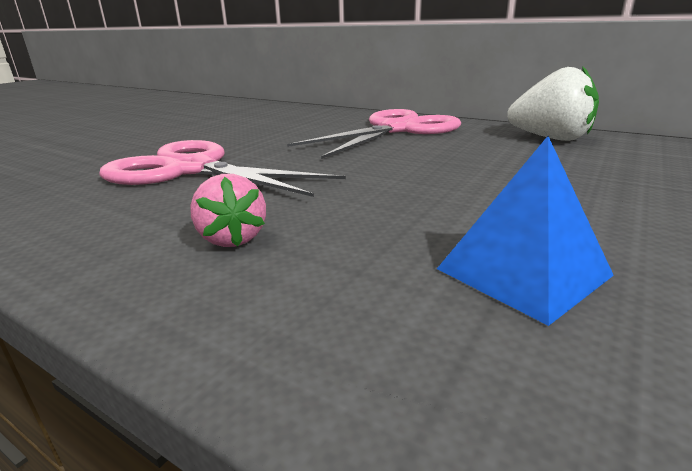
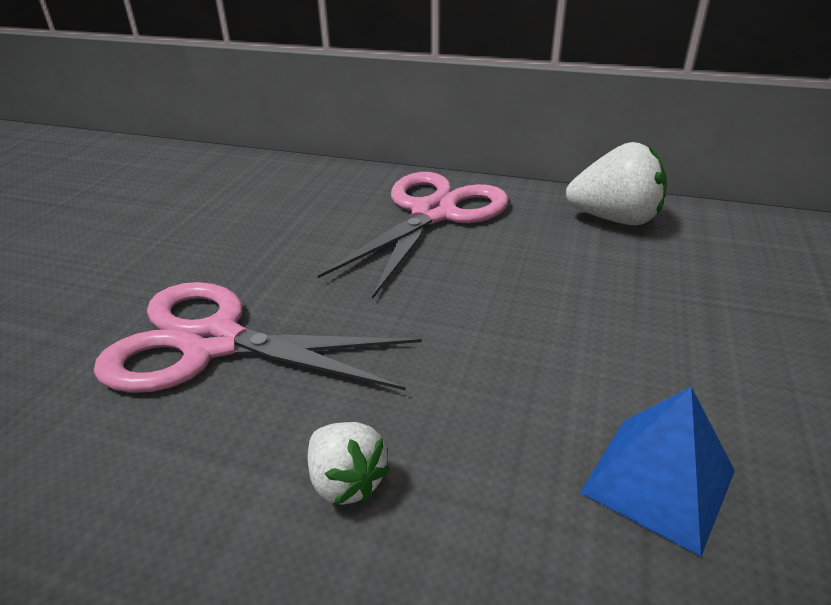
camera: 15 degrees left, 10 degrees up
(232, 238) = (346, 481): pink strawberry -> white strawberry

